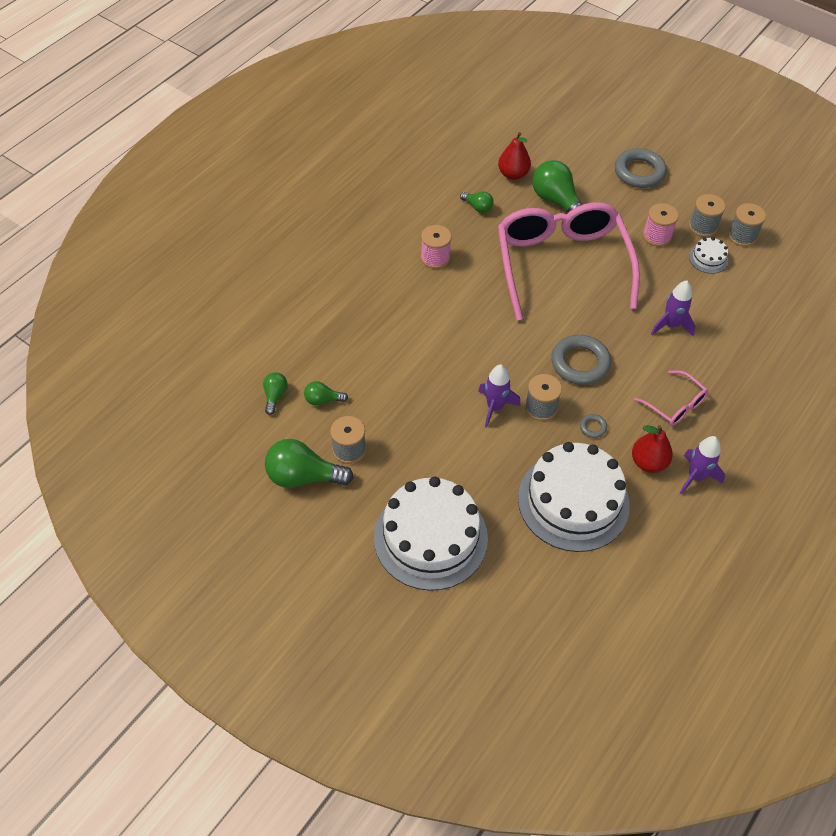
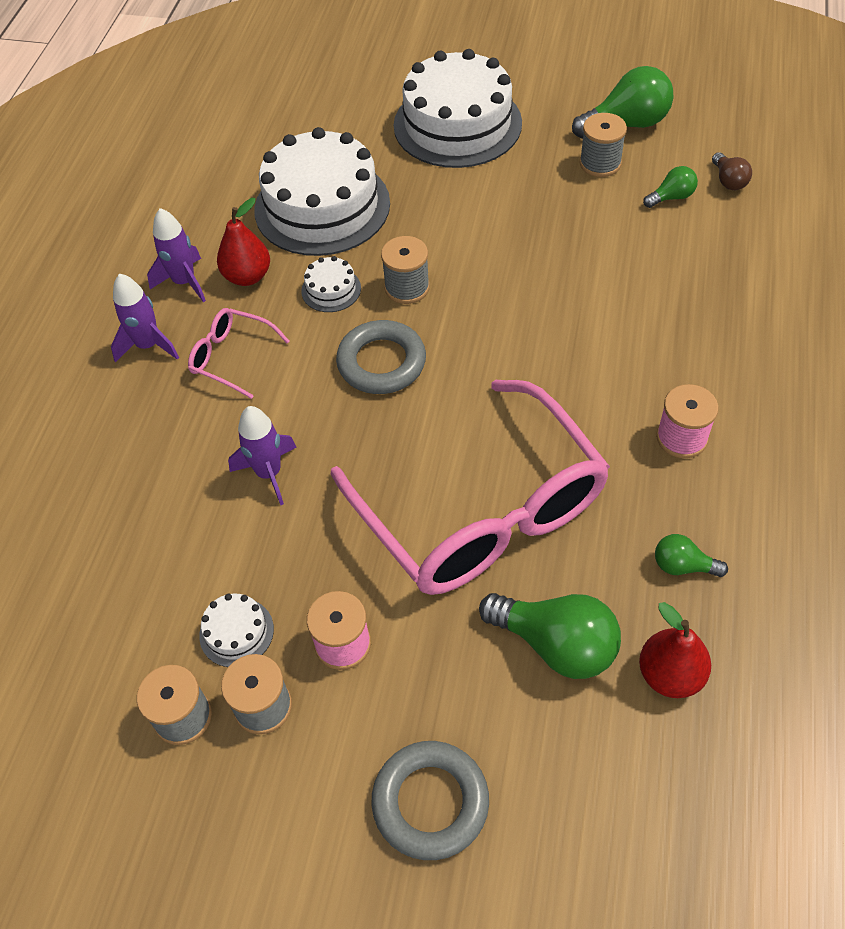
camera: 160 degrees right, 0 degrees up
(275, 396) = (728, 181): green light bulb -> brown light bulb
(495, 407) = (464, 266): purple rocket -> purple rocket (148, 345)
(593, 427) = (331, 289): grey ring -> white cake

